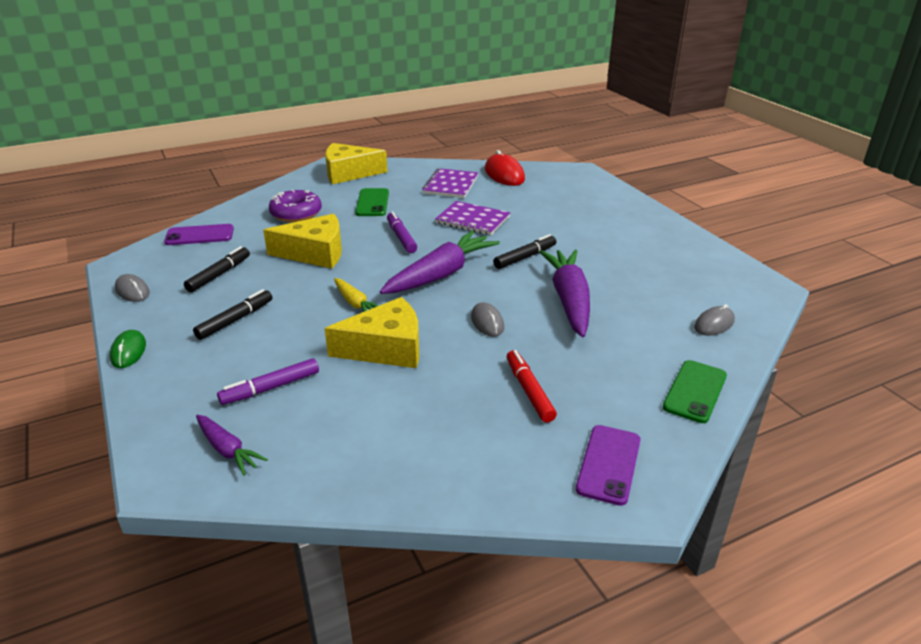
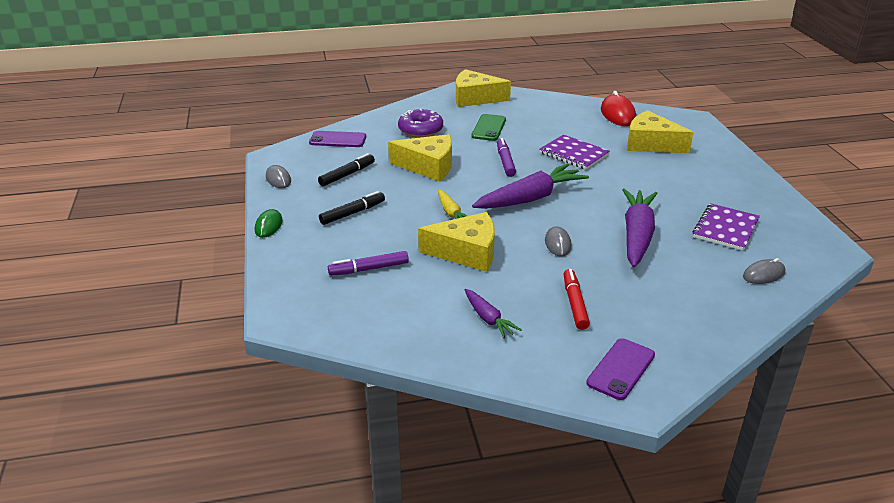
camera: 15 degrees right, 0 degrees up
(227, 450) = (328, 308): purple carrot -> purple carrot (488, 319)
(450, 185) = (564, 119): purple notebook -> purple notebook (725, 228)
(525, 257) = (610, 193): black marker -> none
(548, 201) = (651, 144): none -> yellow cheese
(695, 391) = (720, 327): green phone -> none

